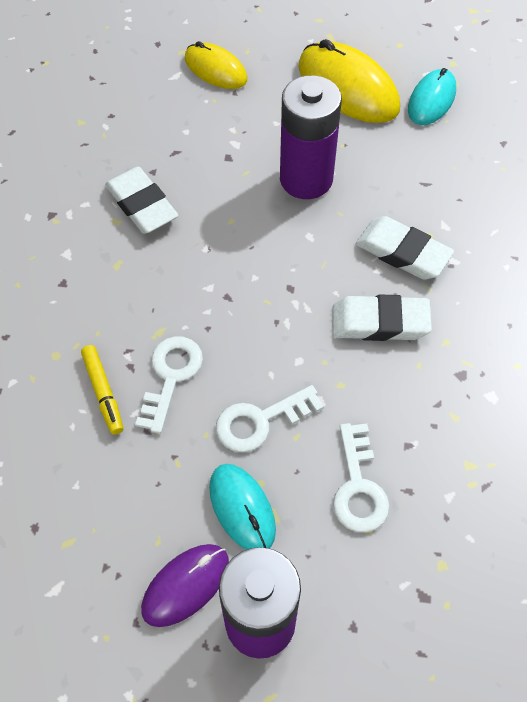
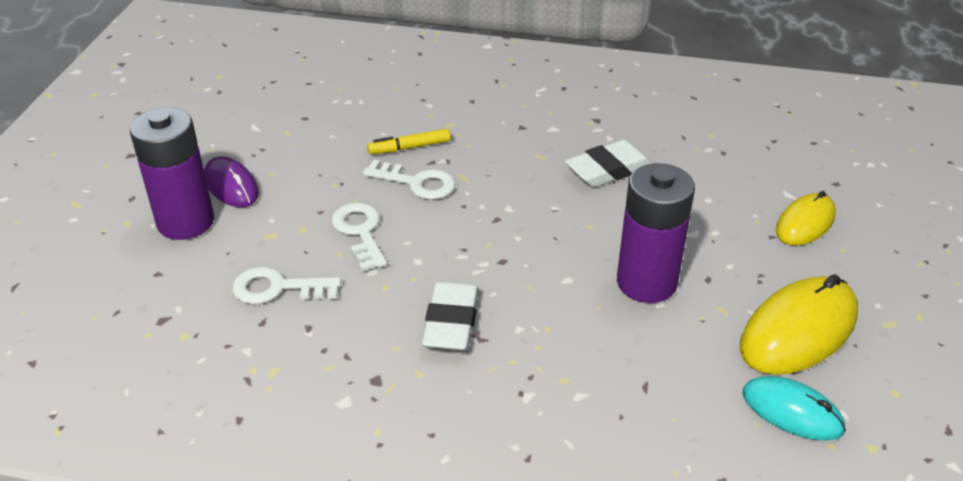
camera: 95 degrees right, 20 degrees down
(242, 508) = (282, 217): turquoise mouse -> none
(402, 252) = (541, 351): white eraser -> none

